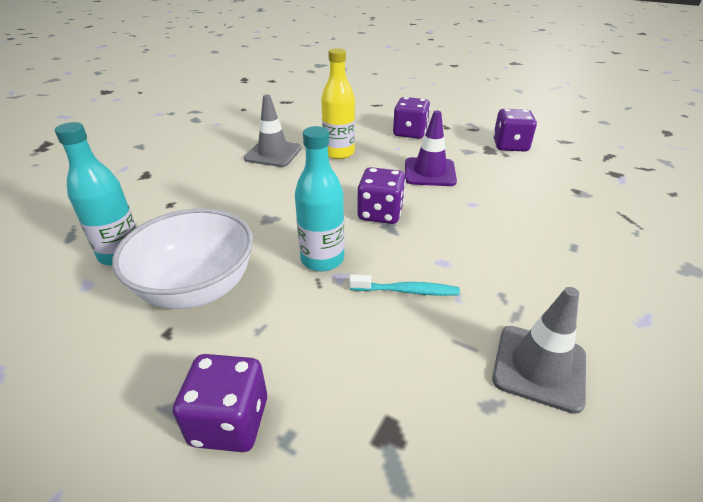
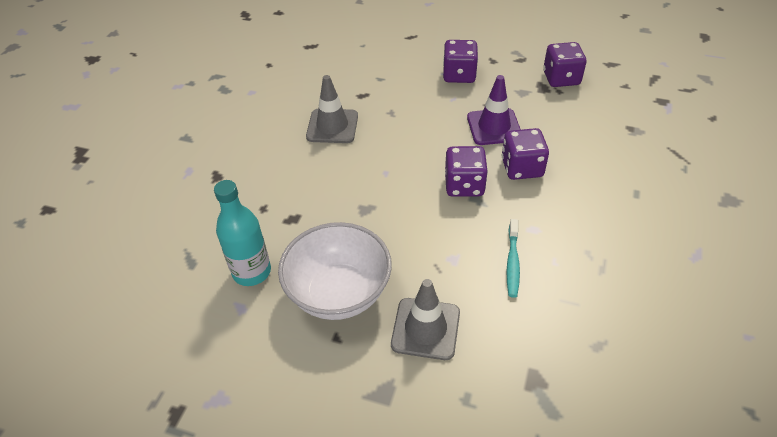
camera: 10 degrees left, 10 degrees up
(229, 421) = (421, 395): purple dice -> purple dice (522, 168)
(322, 259) = (432, 245): turquoise bottle -> none
(339, 153) = (398, 115): yellow bottle -> none
(407, 291) = (512, 263): turquoise toothbrush -> turquoise toothbrush turned 105 degrees clockwise
(539, 367) = (626, 310): grey traffic cone -> grey traffic cone (425, 329)

